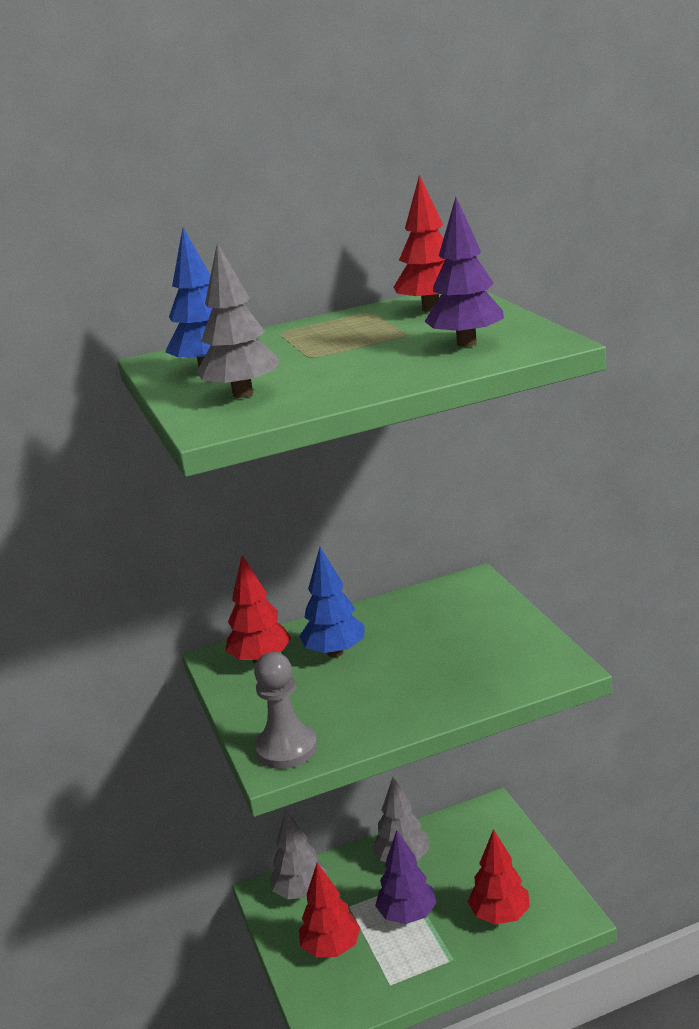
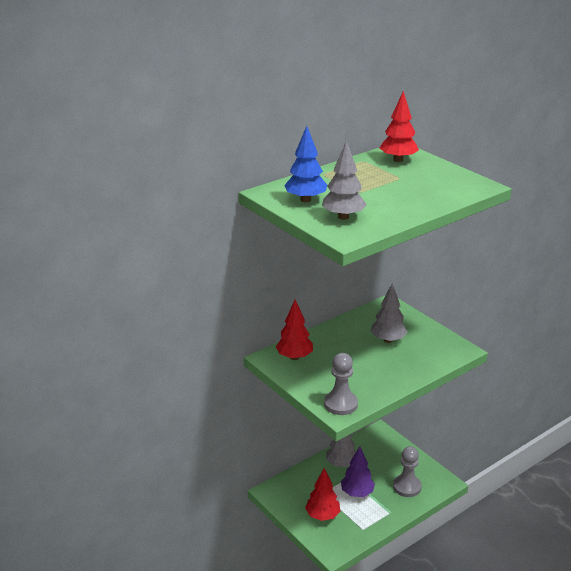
camera: 20 degrees left, 5 degrees up
(301, 892) = (291, 488): grey tree -> grey tree (388, 340)
(335, 652) = (335, 350): blue tree -> none
(466, 343) = (439, 185): purple tree -> none
(500, 915) = (407, 487): red tree -> grey pawn

